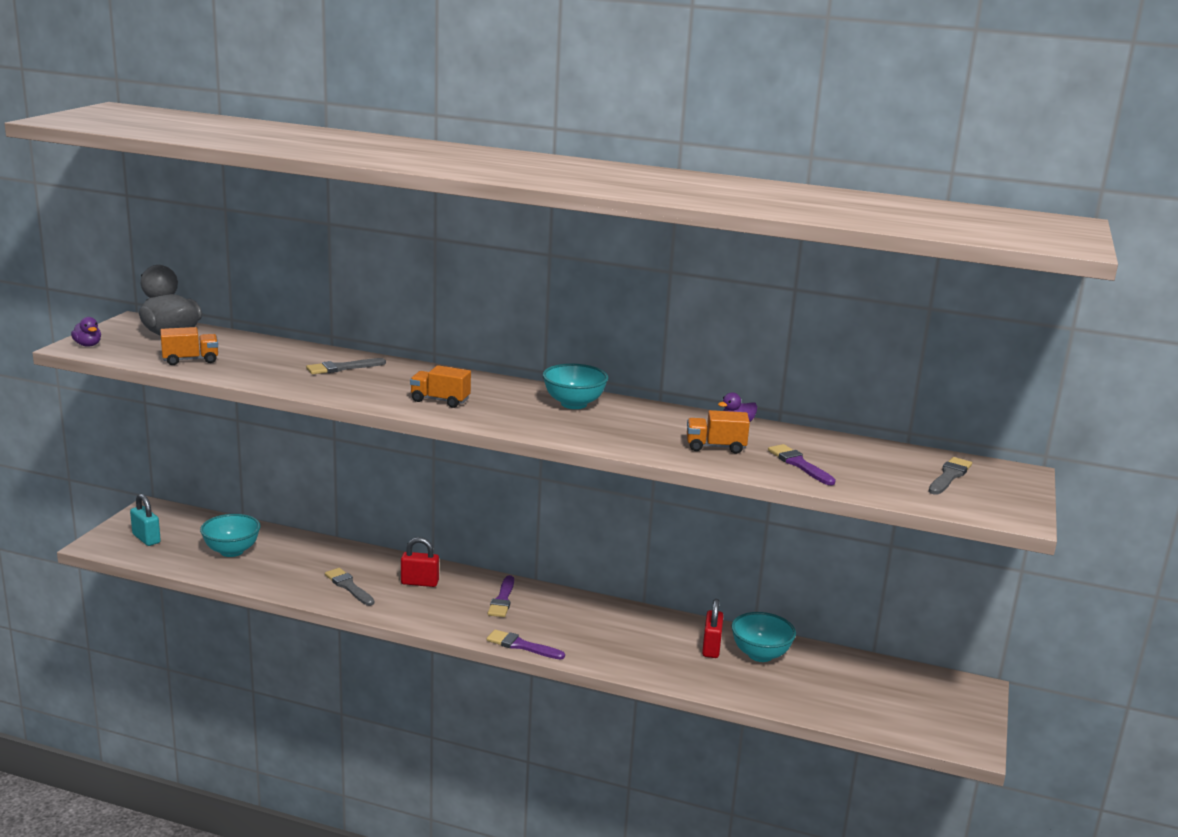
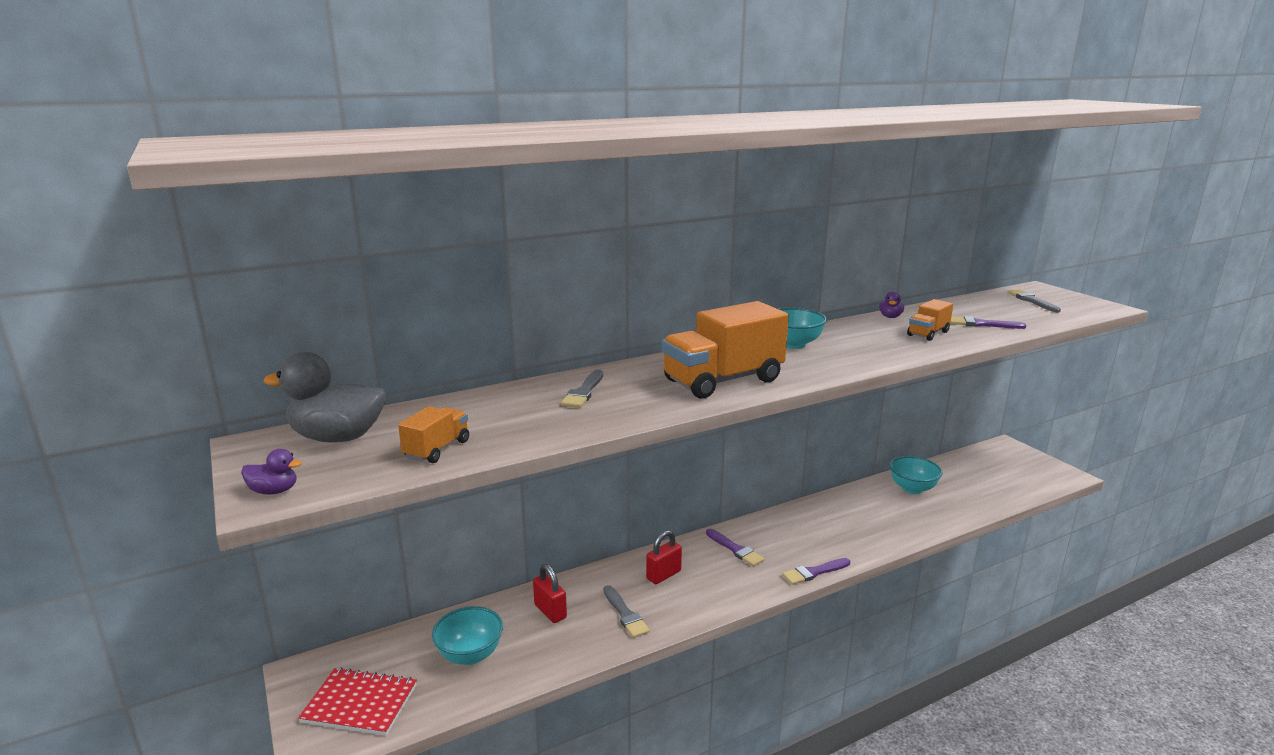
camera: 45 degrees left, 0 degrees up
(146, 538) = (360, 704): turquoise padlock -> red notebook
(348, 586) = (625, 614): grey brush -> grey brush turned 120 degrees counterclockwise
(440, 400) = (723, 381): orange truck -> orange truck, size x2.02
(711, 648) = (888, 501): red padlock -> red padlock (550, 611)

